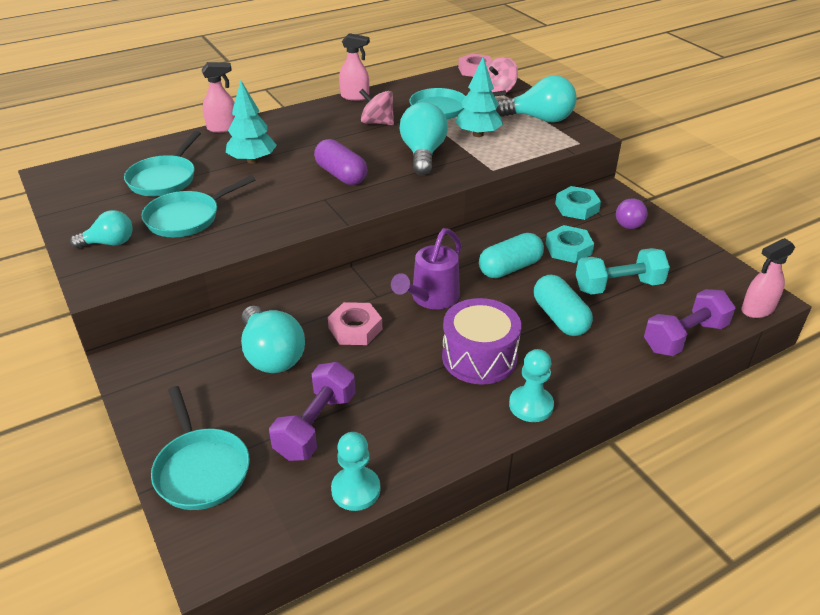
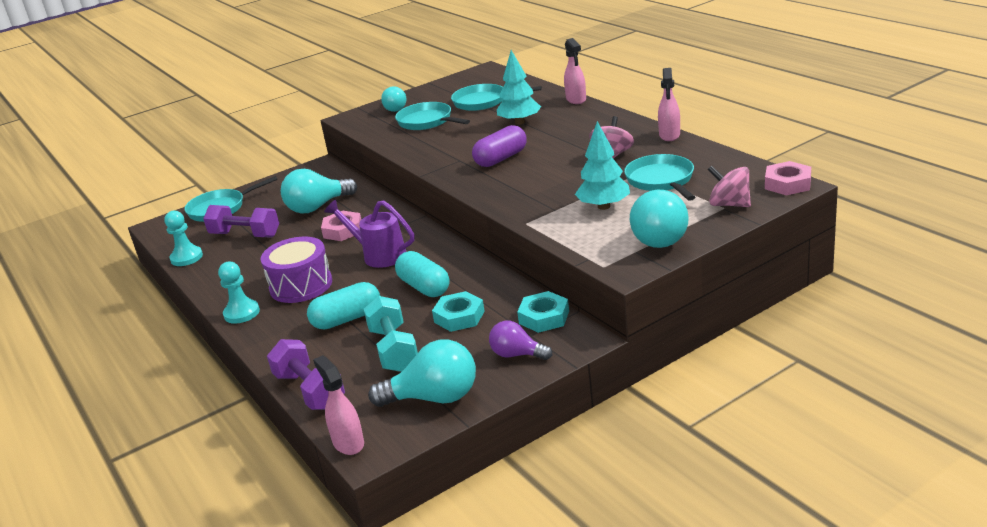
camera: 90 degrees right, 10 degrees down
(423, 154) = (550, 186): turquoise light bulb -> turquoise light bulb (434, 398)

